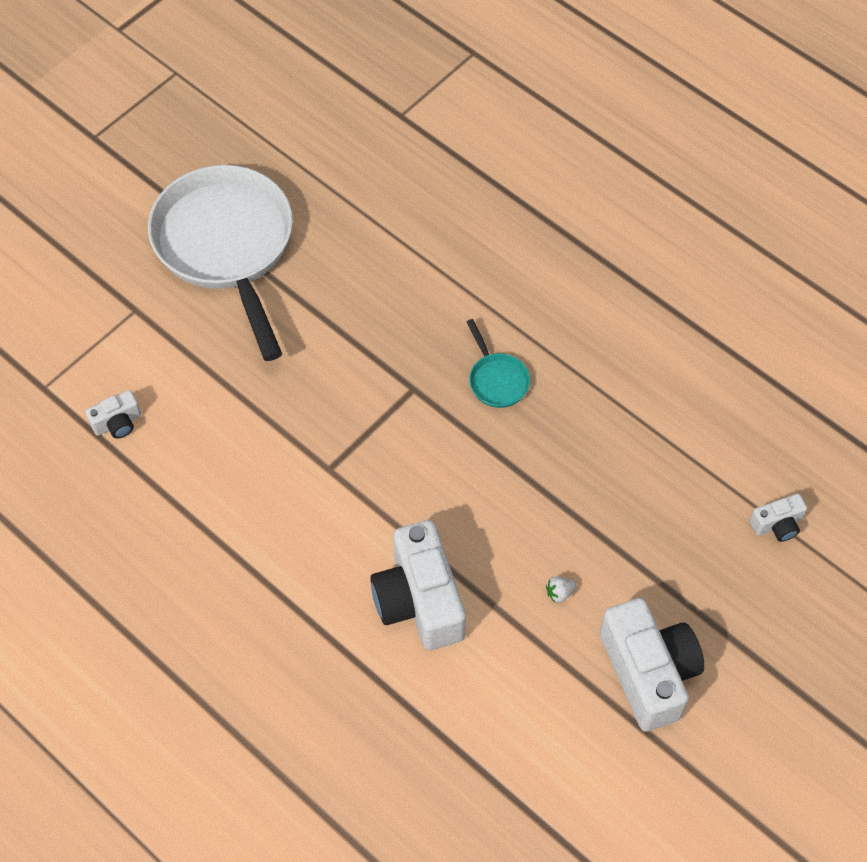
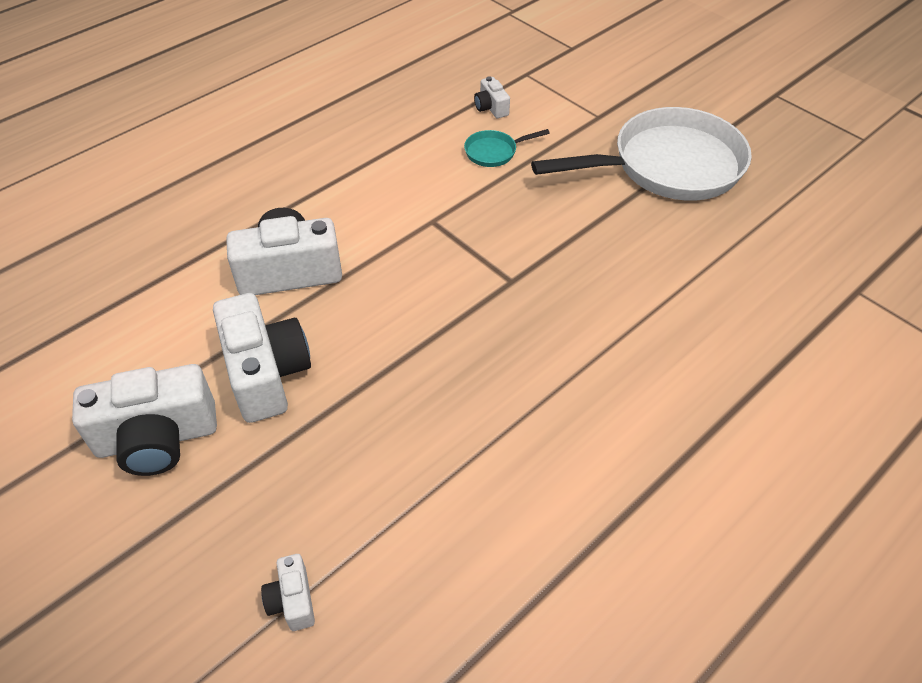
camera: 95 degrees right, 10 degrees down
(497, 380) = (517, 345): turquoise pan -> turquoise pan (494, 152)
(559, 593) = (266, 373): white strawberry -> white camera

